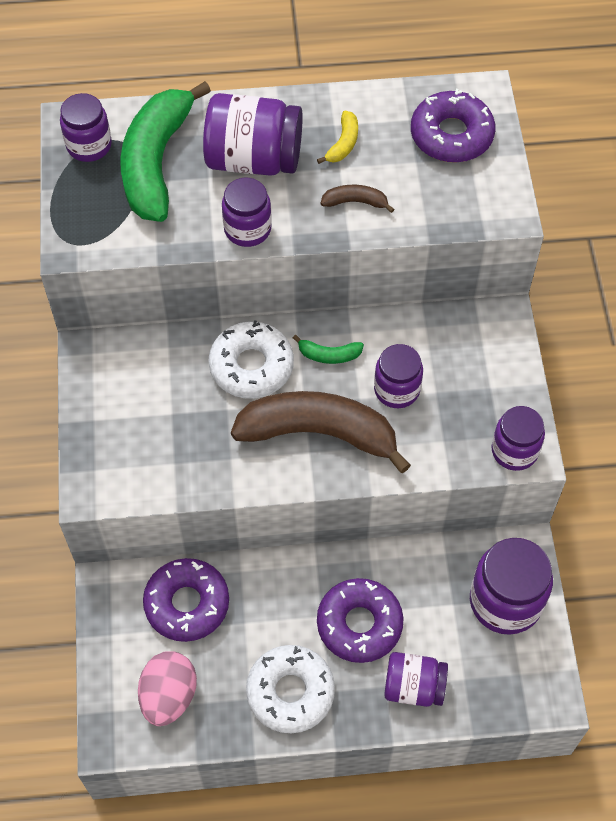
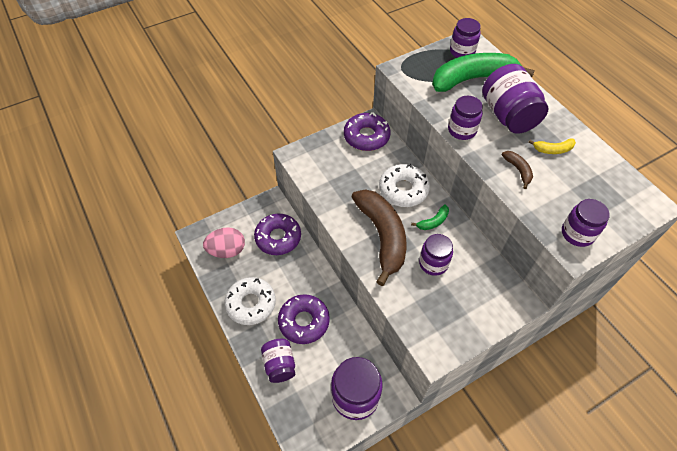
camera: 65 degrees right, 5 degrees down
(329, 355) = (433, 222): green banana -> green banana turned 105 degrees counterclockwise
(451, 135) = (606, 199): purple donut -> purple donut (366, 136)
(514, 451) = (432, 343): purple jar -> purple jar (577, 233)

